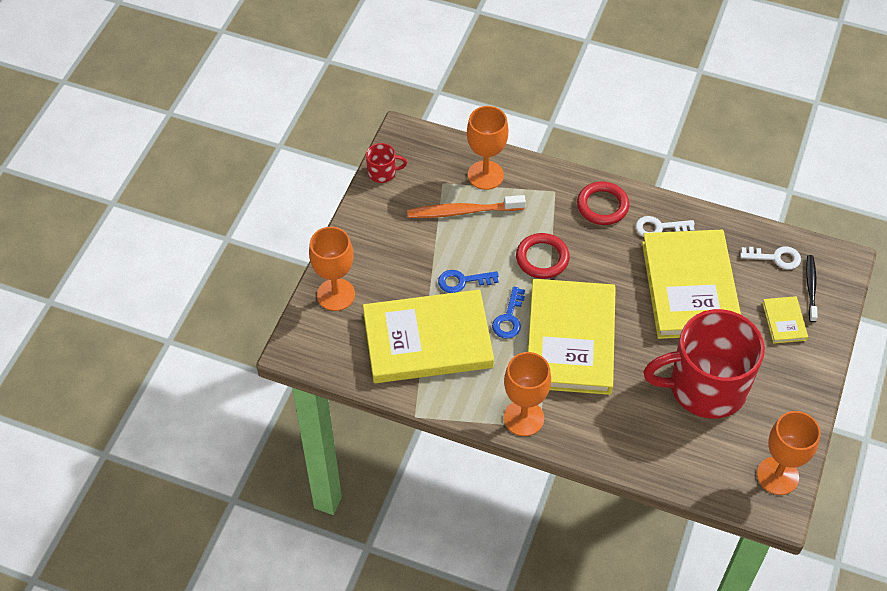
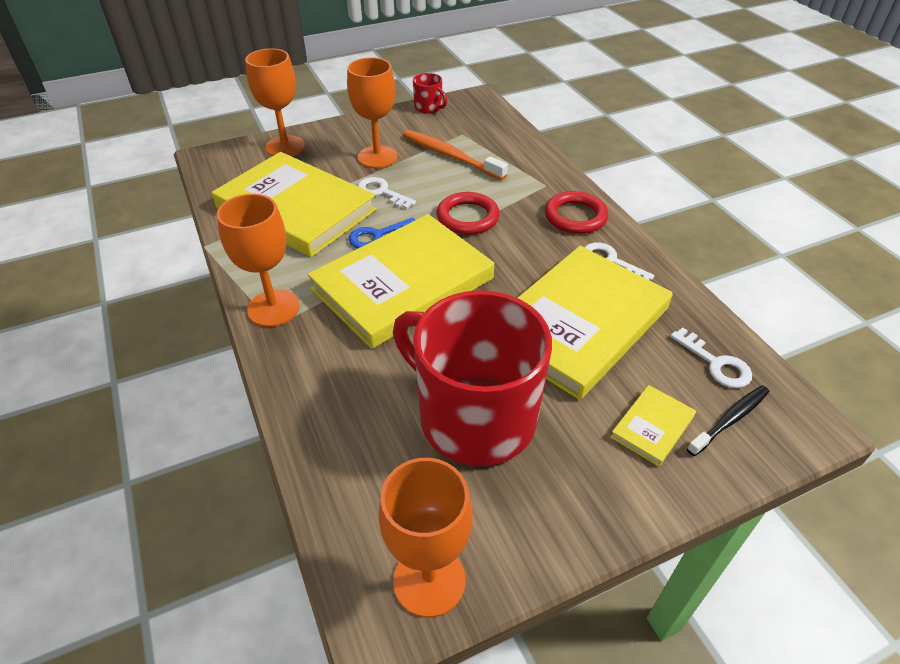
camera: 45 degrees right, 10 degrees down
(462, 281) = (381, 192): blue key -> white key
(485, 175) = (502, 147): orange goblet -> orange goblet (377, 157)

